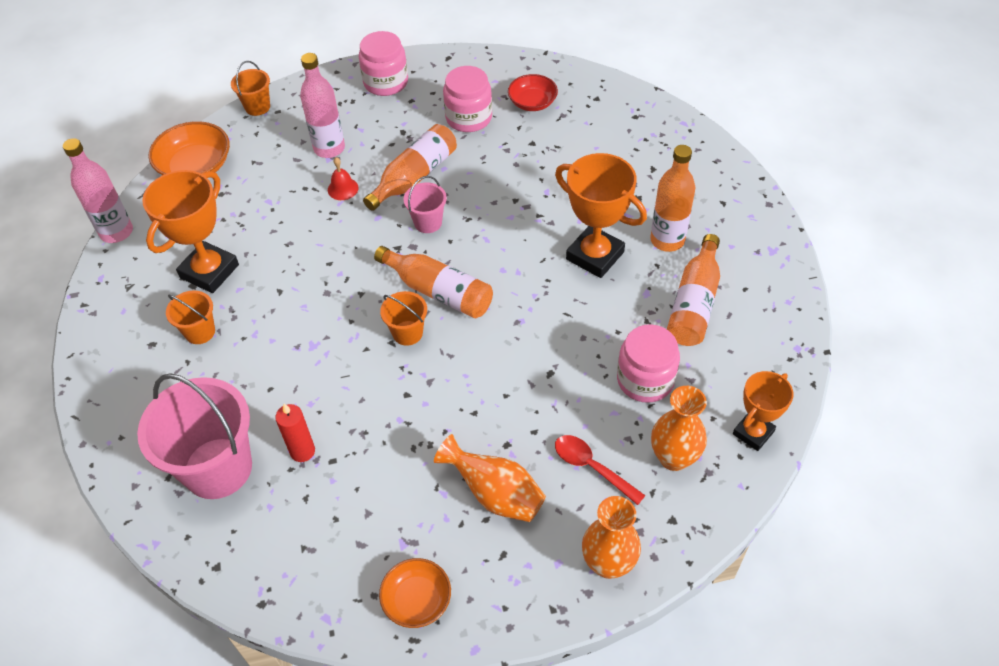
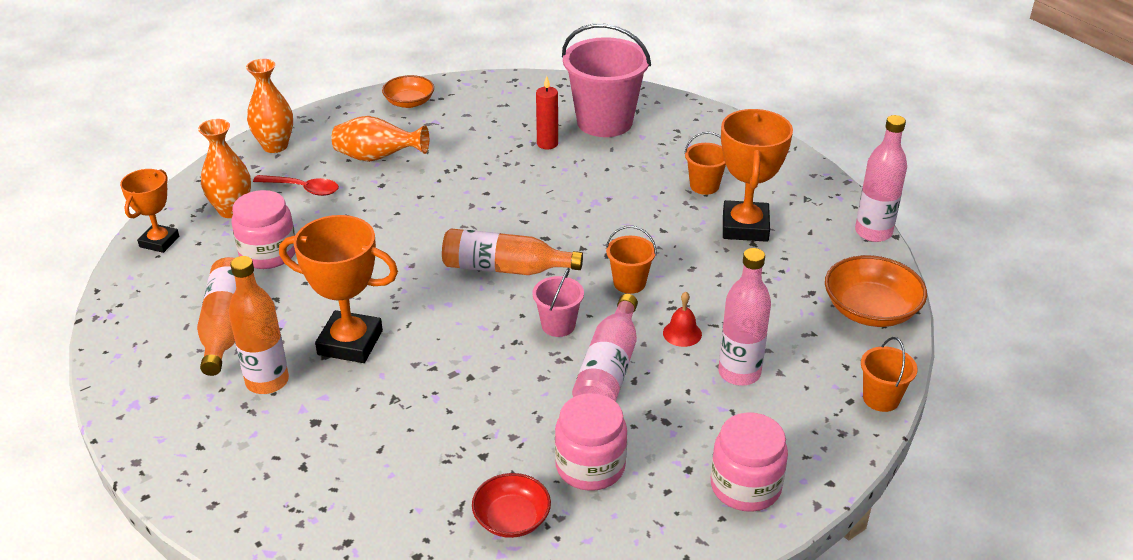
camera: 155 degrees right, 15 degrees down
(407, 333) = (514, 231): orange bucket -> orange bucket (629, 283)
(414, 177) = (608, 369): orange bottle -> pink bottle

